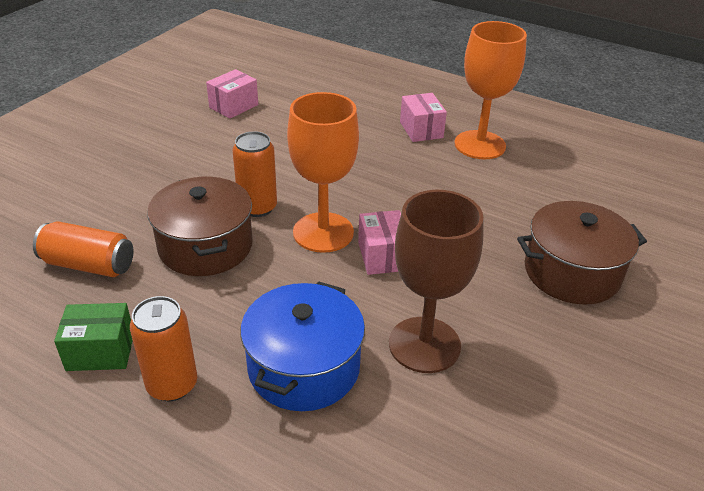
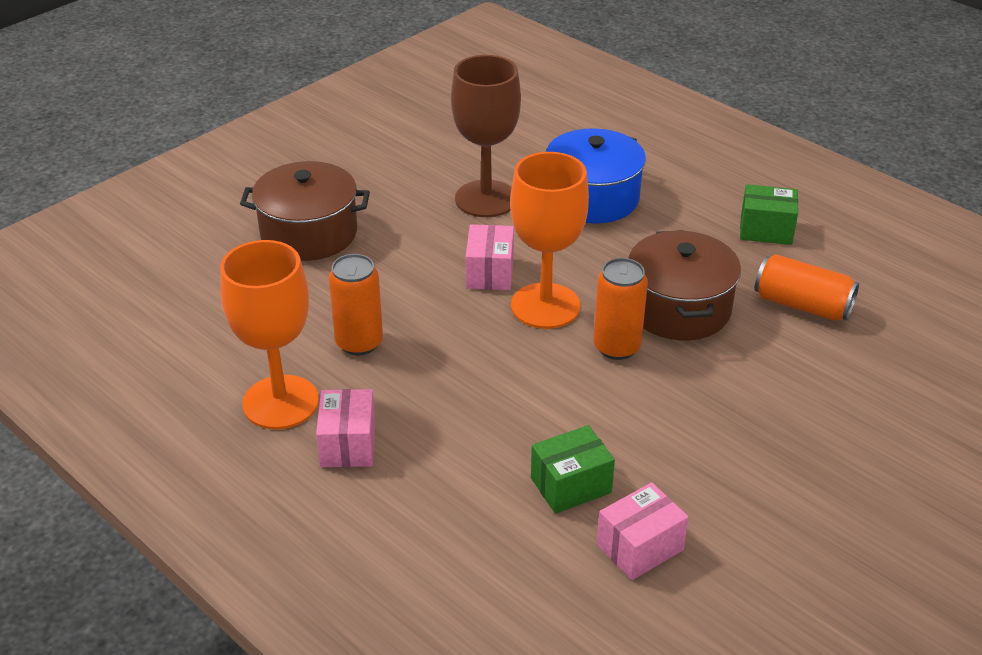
camera: 165 degrees left, 0 degrees up
(172, 385) = (700, 201): orange can -> orange can (359, 343)
(277, 126) = (571, 485): none -> green box

